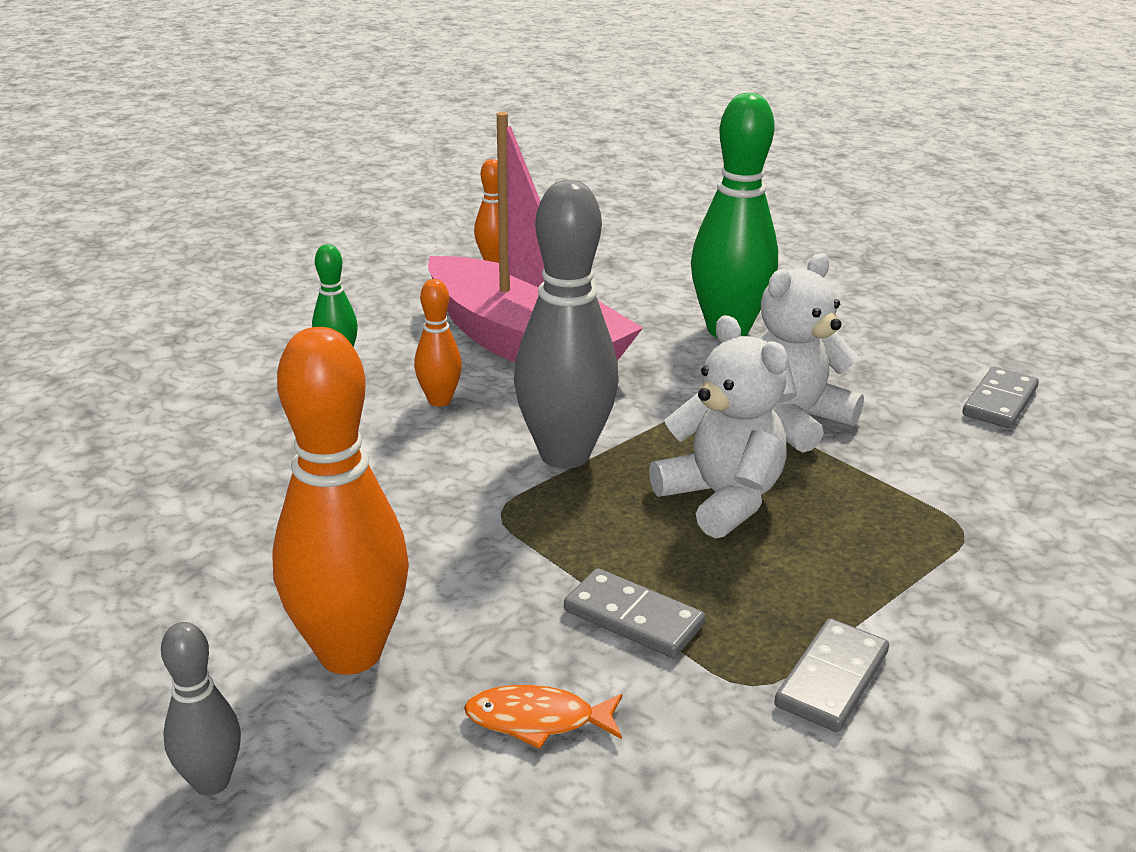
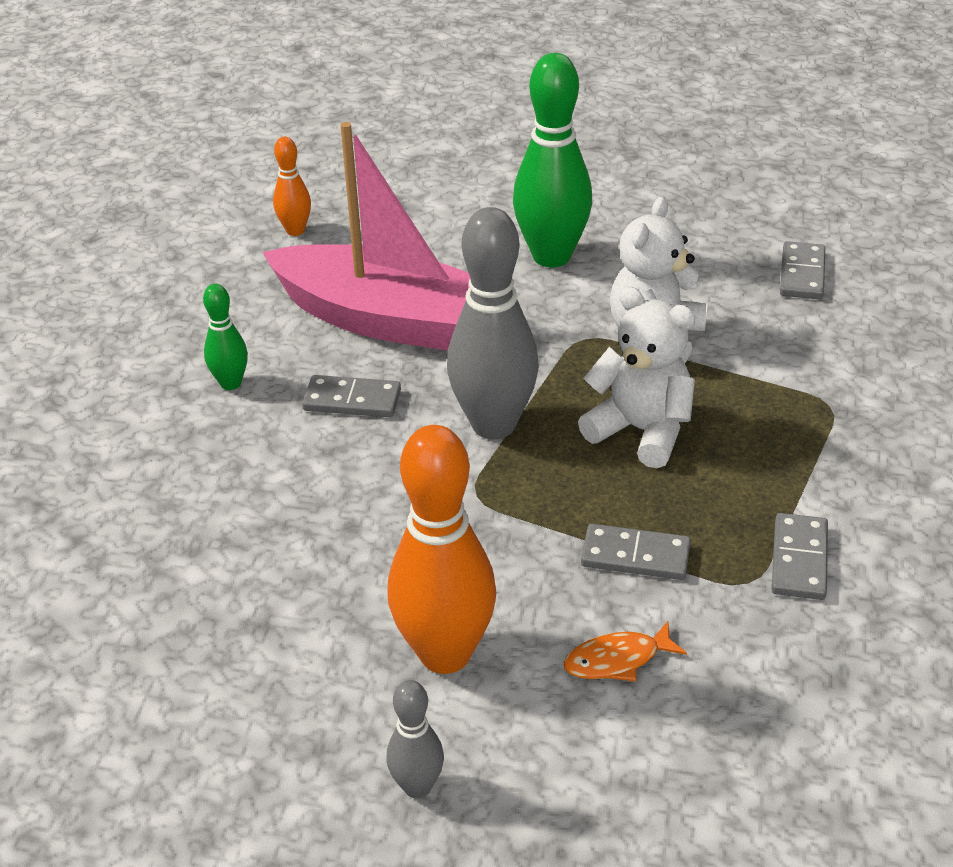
camera: 20 degrees left, 10 degrees up
(439, 400) = (352, 400): orange bowling pin -> grey domino

